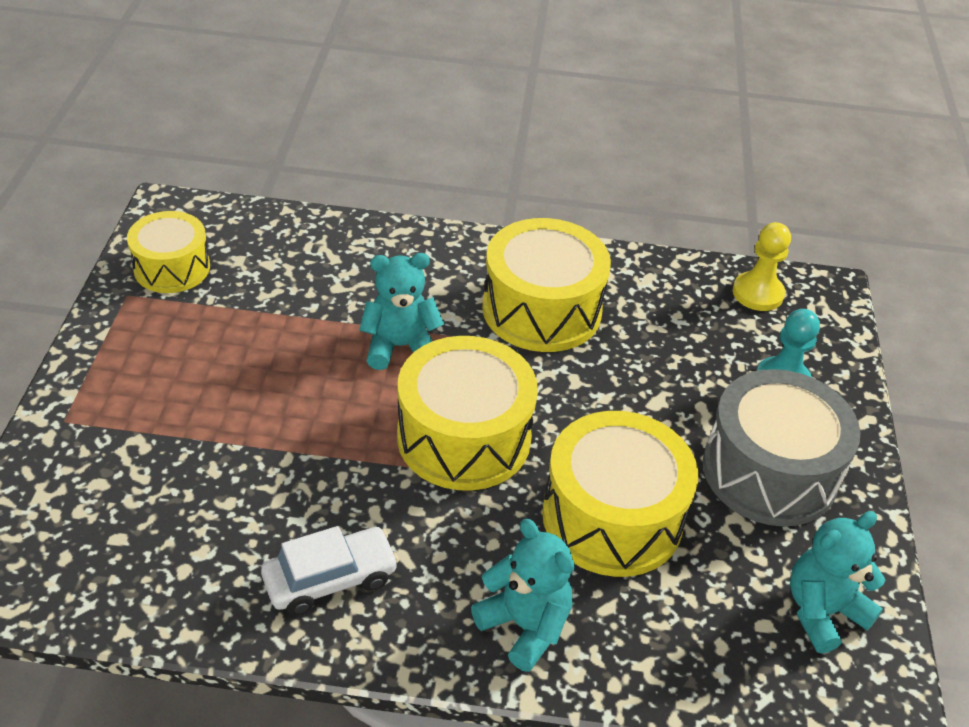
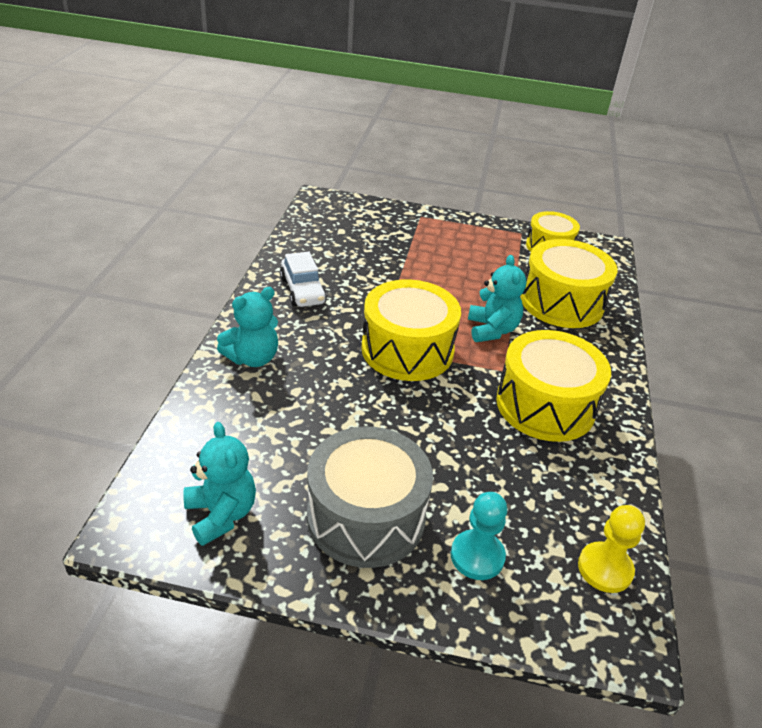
camera: 95 degrees right, 5 degrees down
(612, 517) = (330, 411): yellow drum -> yellow drum (562, 302)

